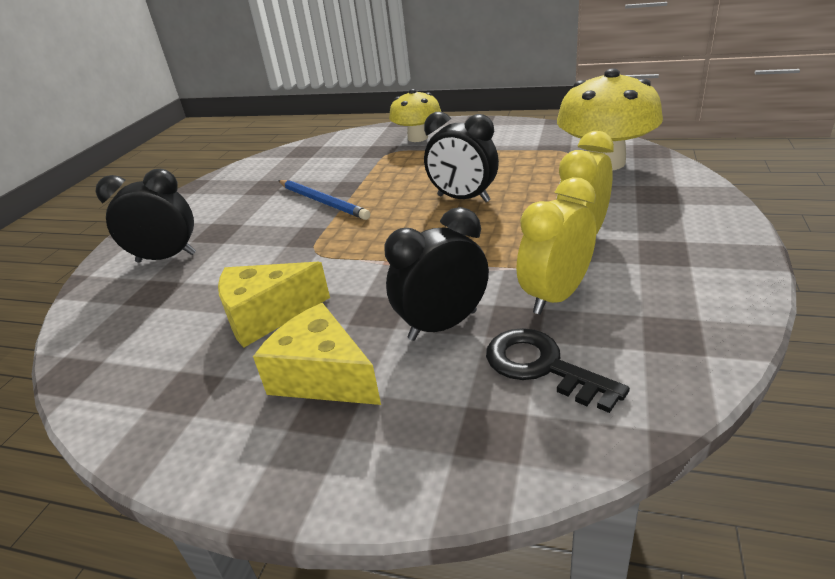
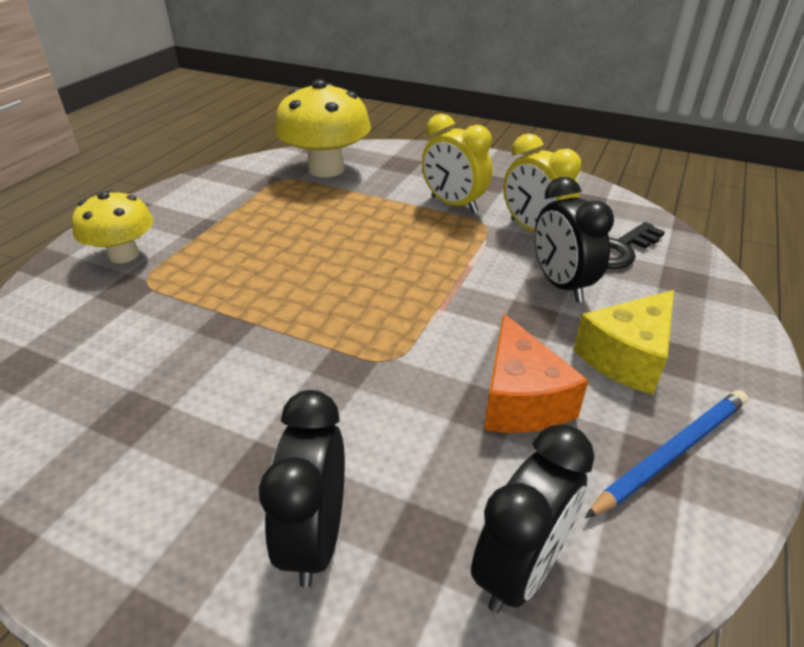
camera: 85 degrees left, 5 degrees up
(267, 315) = (520, 399): yellow cheese -> orange cheese
(322, 202) = (252, 349): blue pencil -> blue pencil (671, 453)
(463, 198) = (336, 246): black clock -> black clock (520, 569)

